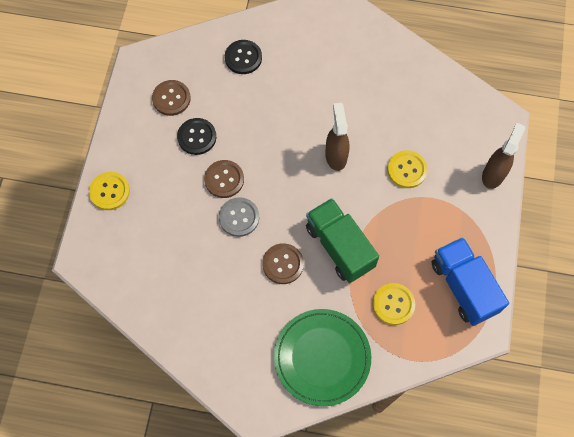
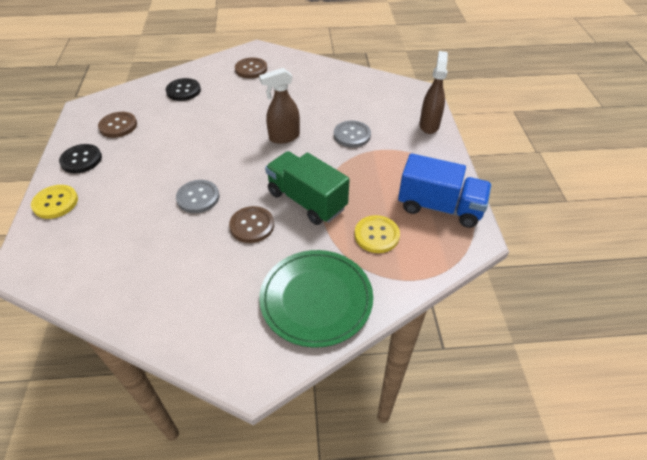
camera: 15 degrees left, 20 degrees down
(197, 137) = (146, 147): black button -> black button (81, 160)
(224, 179) = (178, 172): brown button -> brown button (251, 69)
(336, 156) = (284, 137): brown spray bottle -> brown spray bottle turned 90 degrees counterclockwise
(407, 170) = (352, 135): yellow button -> grey button
(463, 287) = (439, 207): blue truck -> blue truck turned 150 degrees clockwise

